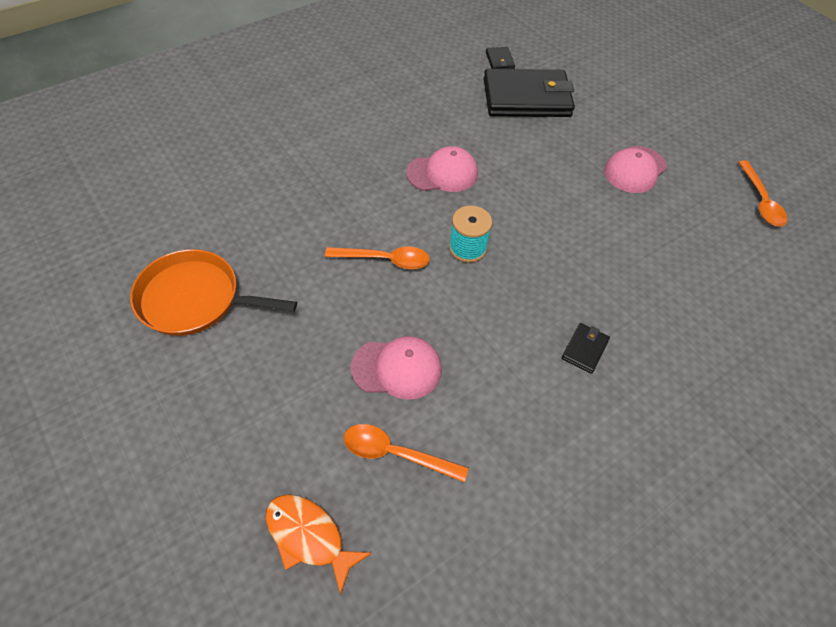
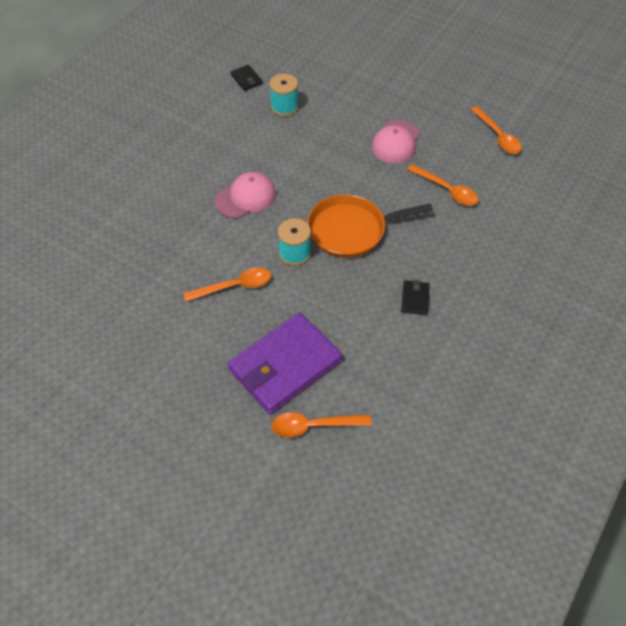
camera: 20 degrees left, 0 degrees up
(194, 299) = (97, 374): orange pan -> orange pan (351, 230)
(309, 537) = (280, 506): orange fish -> none
(397, 368) = (285, 366): pink cap -> purple wallet
(526, 98) = (284, 107): black wallet -> turquoise spool
(675, 240) = (447, 190): none -> orange spoon

